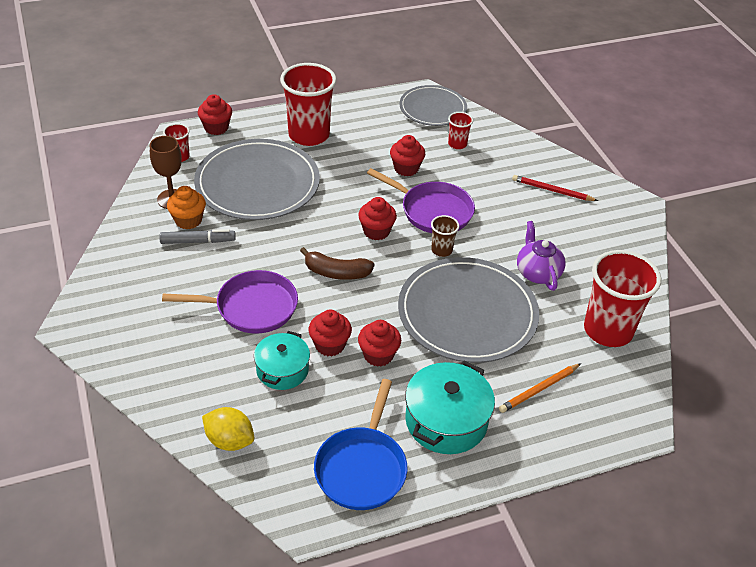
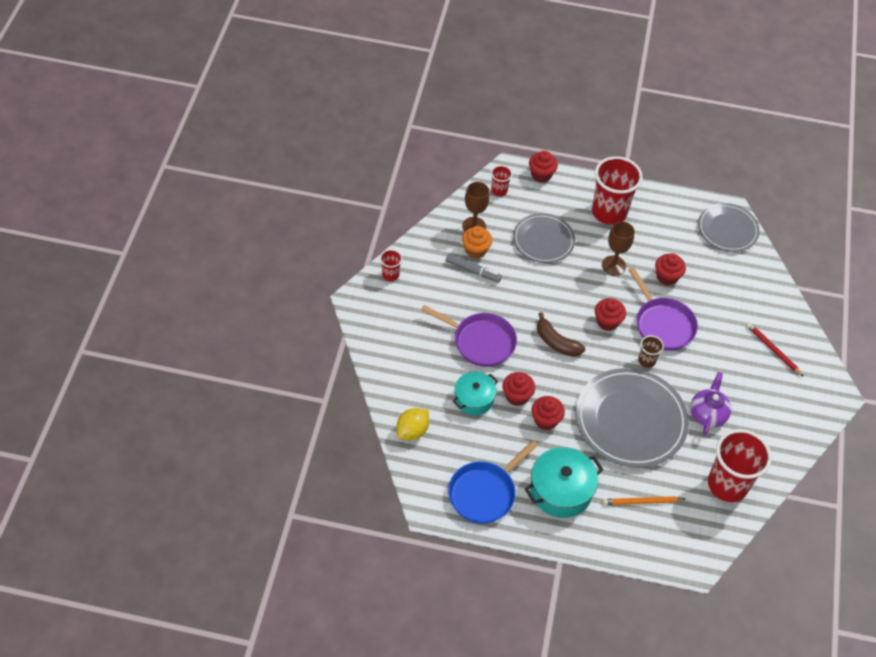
camera: 30 degrees right, 10 degrees up
(229, 440) = (412, 431): yellow lemon -> yellow lemon turned 75 degrees clockwise
(257, 184) = (543, 240): grey plate -> grey plate, size x0.60
(346, 179) = (613, 265): none -> brown goblet
(457, 144) = (724, 272): red cup -> red cup (390, 275)

